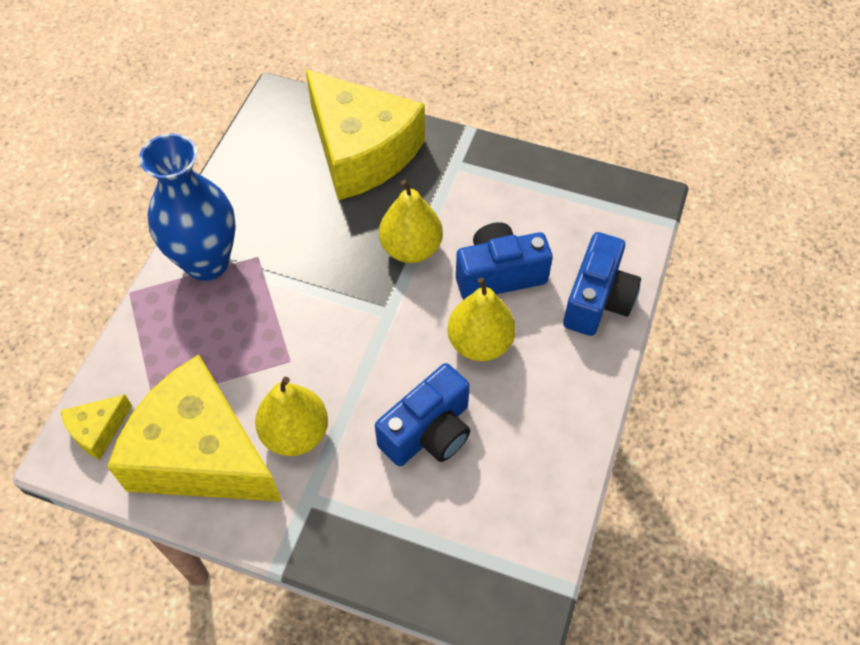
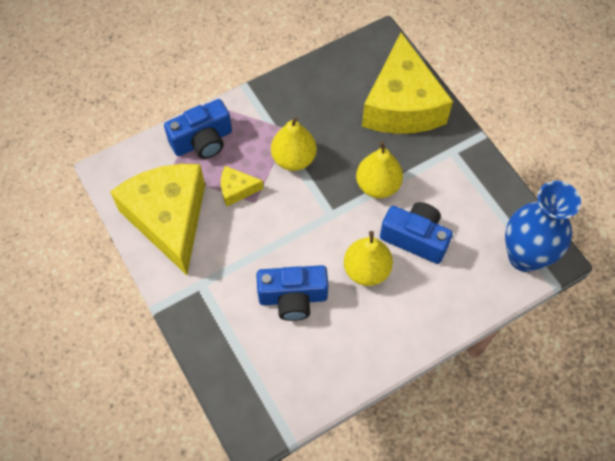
camera: 40 degrees right, 5 degrees up
(98, 430) = (131, 168): yellow cheese -> yellow cheese (237, 189)
(207, 262) = (259, 113): blue vase -> blue vase (524, 256)
(295, 433) = (223, 245): yellow pear -> yellow pear (294, 159)
(597, 300) = (460, 297): blue camera -> blue camera (203, 141)

